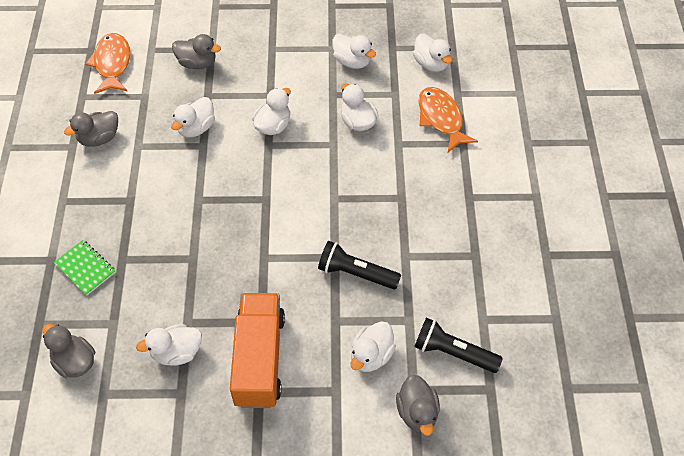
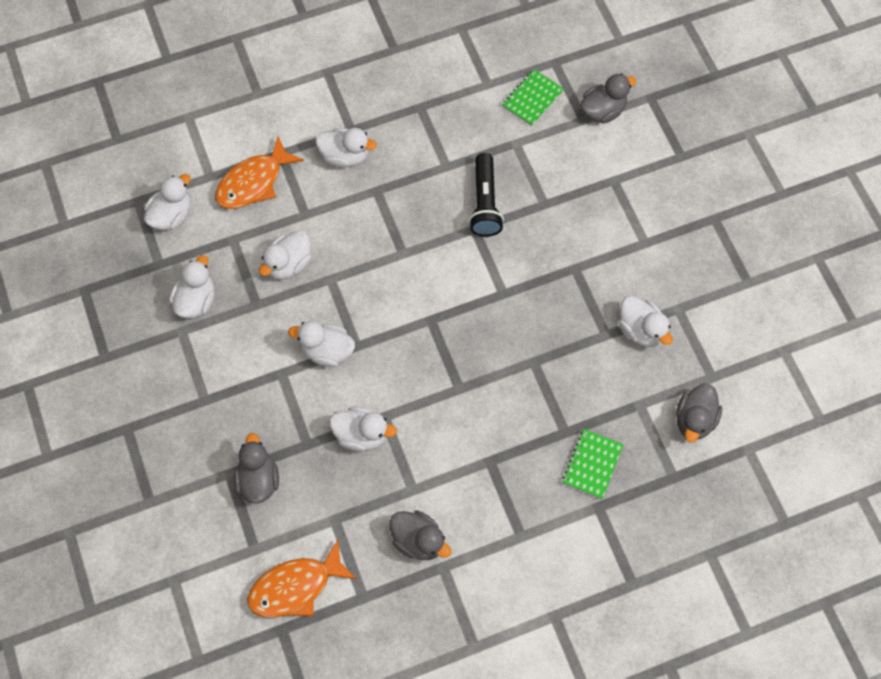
camera: 110 degrees left, 10 degrees up
(259, 359) = (613, 254): orange truck -> none
(371, 355) = (566, 163): white duck -> white duck (345, 156)
(453, 352) = (532, 99): black flashlight -> green notebook

